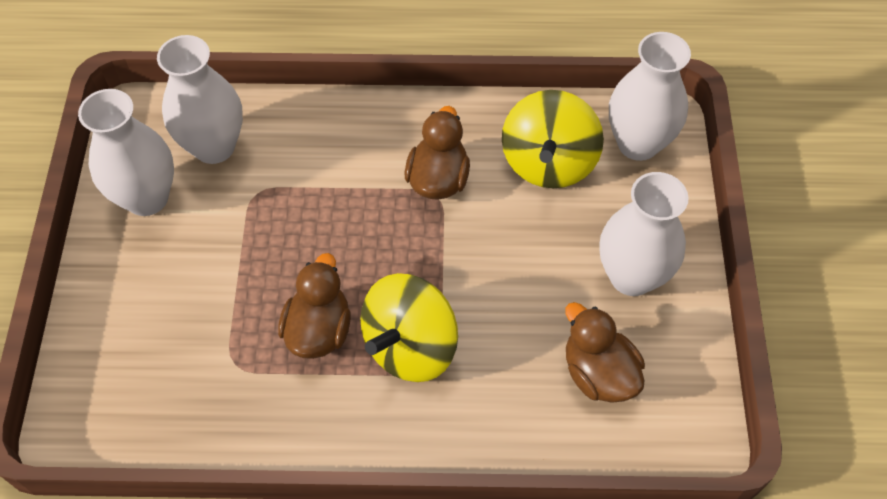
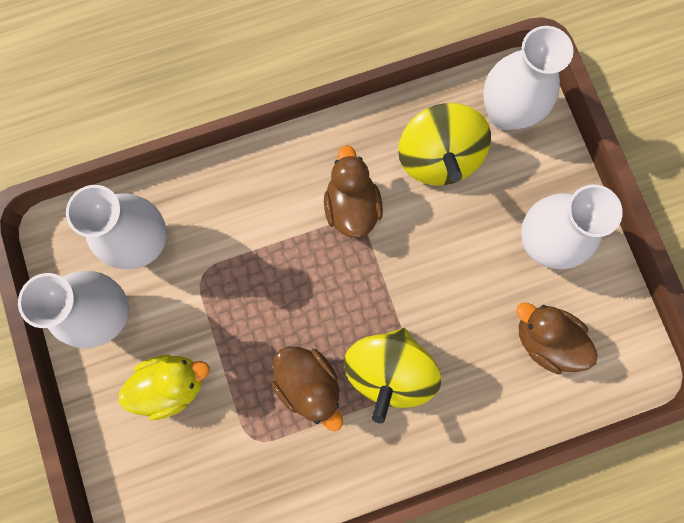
camera: 20 degrees left, 20 degrees up
(177, 282) = (172, 384): none -> yellow duck
(319, 330) = (309, 383): brown duck -> brown duck turned 150 degrees clockwise

